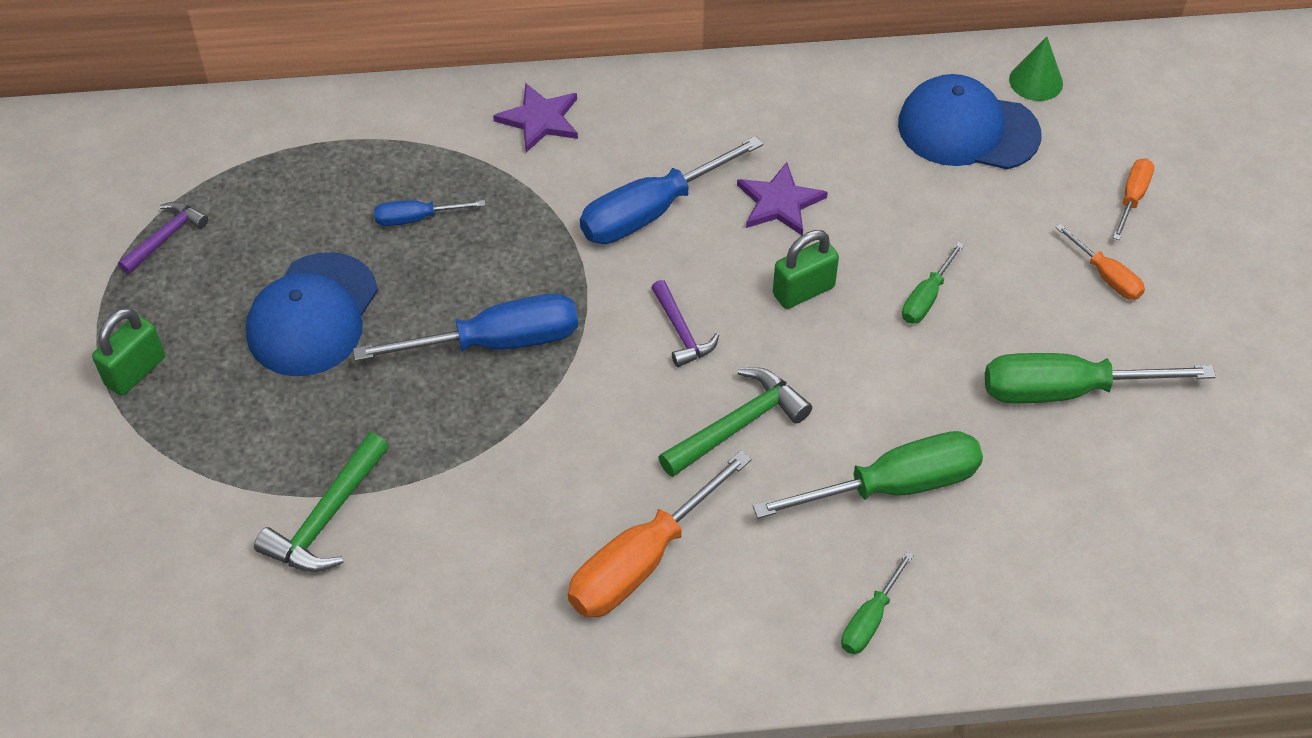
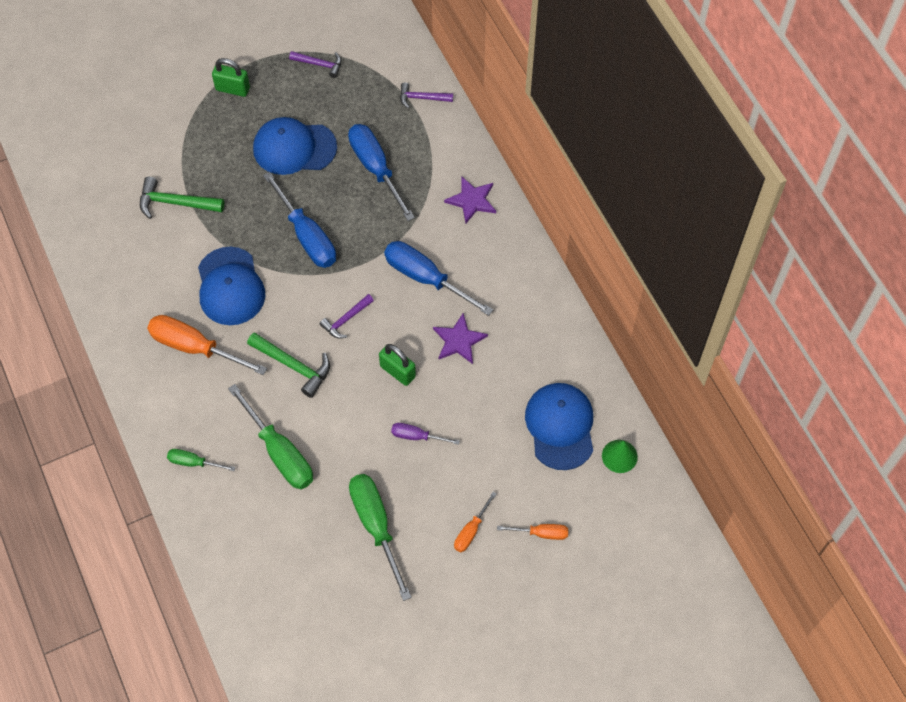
camera: 70 degrees right, 10 degrees up
(317, 126) = (422, 98): none -> purple hammer
(417, 218) = (376, 169): blue screwdriver -> blue screwdriver, size x1.92
(543, 477) = (230, 286): none -> blue cap
(926, 298) = (417, 436): green screwdriver -> purple screwdriver

